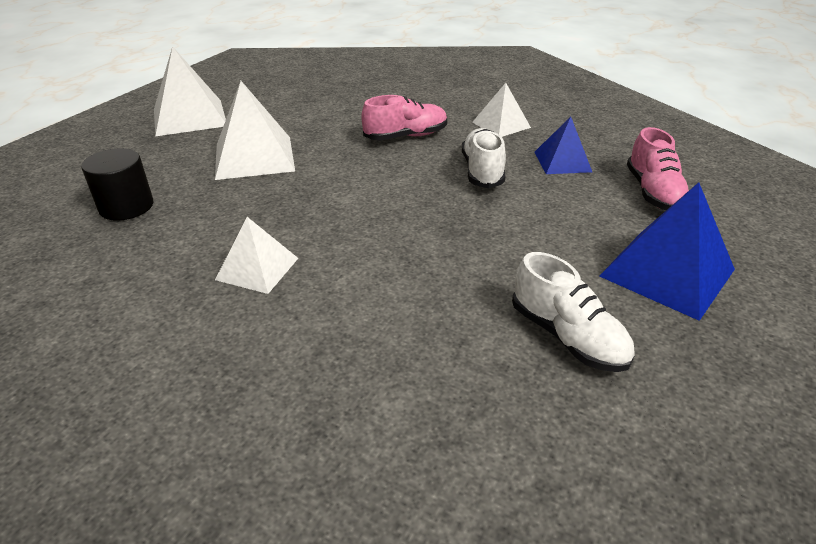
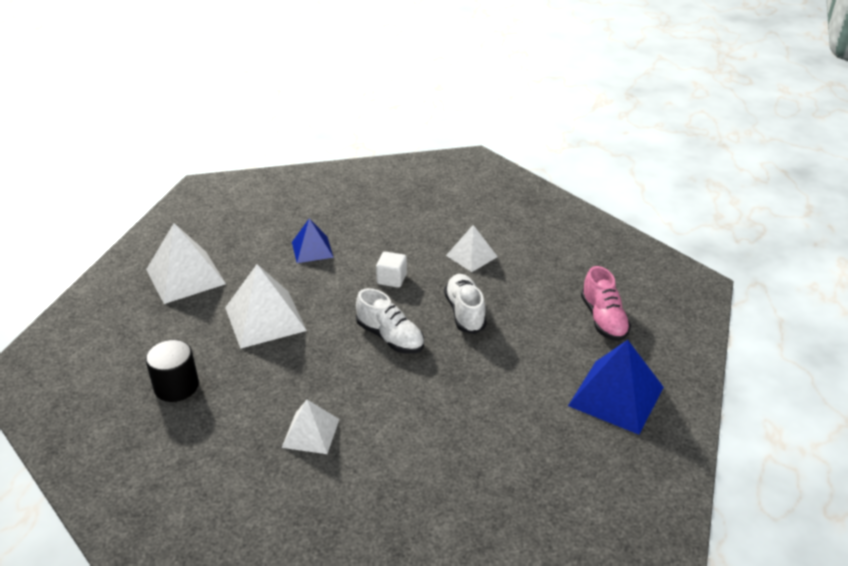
camera: 10 degrees left, 0 degrees up
(406, 136) = (391, 279): pink shoe -> white cube
(562, 161) = (529, 294): blue pyramid -> blue pyramid (312, 249)
(567, 337) = (550, 460): white shoe -> white shoe (390, 337)

